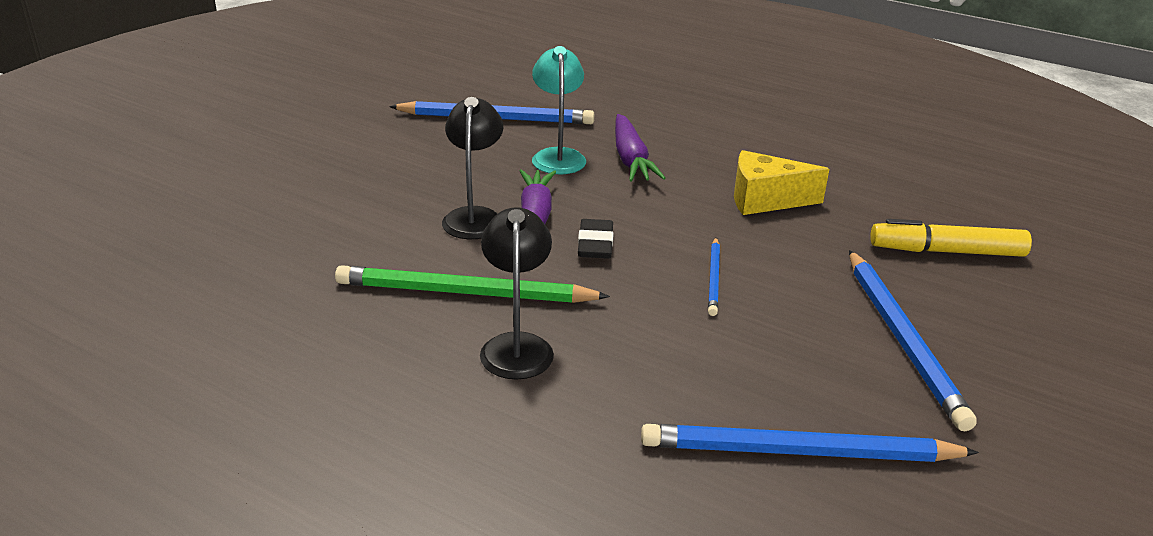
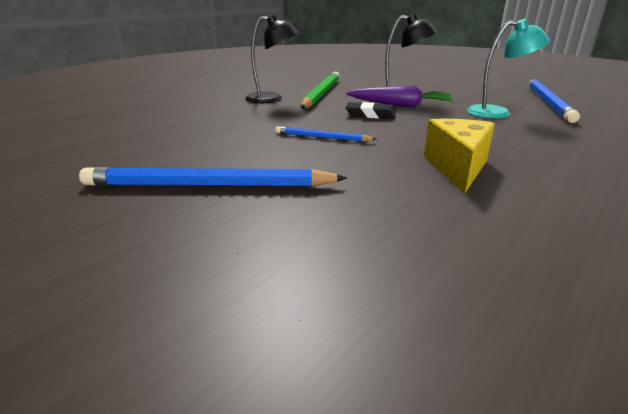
camera: 100 degrees right, 5 degrees down
(631, 159) = (510, 130): purple carrot -> none
(799, 452) = (135, 138): blue pencil -> none
(946, 251) = (357, 248): yellow marker -> none

